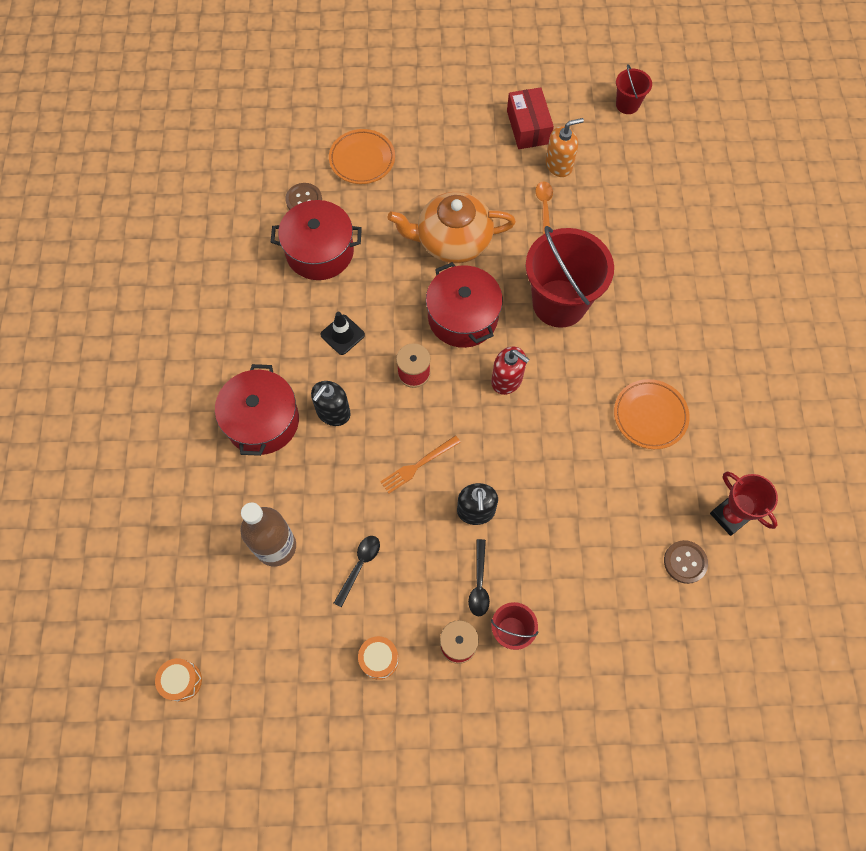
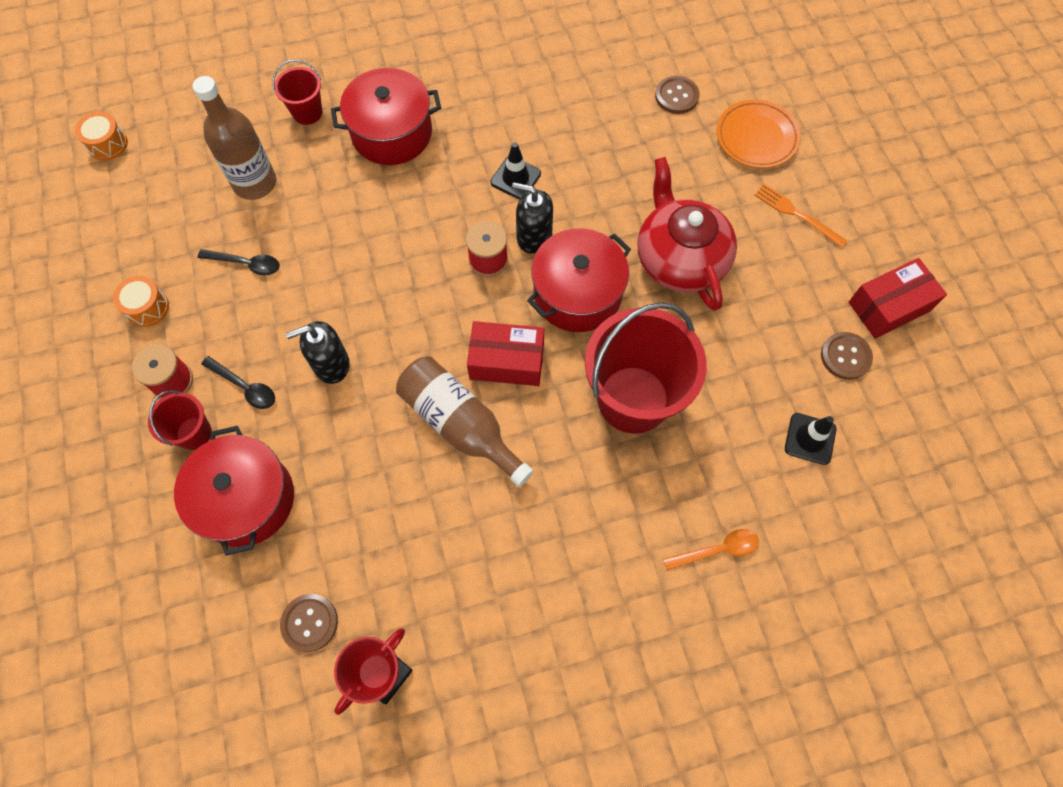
camera: 75 degrees right, 0 degrees up
(320, 252) = (614, 129): red pot -> red pot (246, 499)
(333, 412) = (418, 194): black soap dispenser -> black soap dispenser (534, 236)
(418, 465) = (374, 292): orange fork -> orange fork (797, 214)
(452, 240) = (680, 258): orange teapot -> red teapot
(479, 583) = (245, 387): black spoon -> black spoon turned 135 degrees counterclockwise
(507, 380) = (507, 361): red soap dispenser -> red box
(544, 207) = (770, 352): orange spoon -> orange spoon (717, 550)
(551, 424) = (460, 424): none -> brown bottle
(559, 165) = (845, 356): orange soap dispenser -> brown button
(614, 205) = (810, 439): none -> black traffic cone
(627, 105) = (988, 425): red bucket -> red bucket (307, 112)
(650, 416) = (503, 543): orange plate -> none

